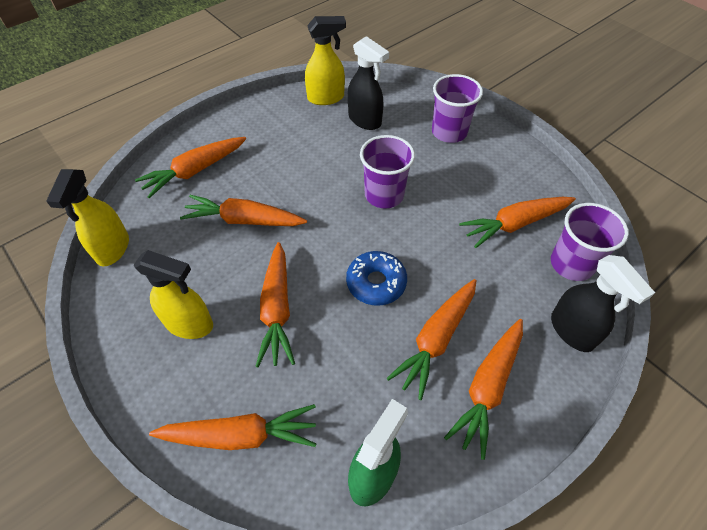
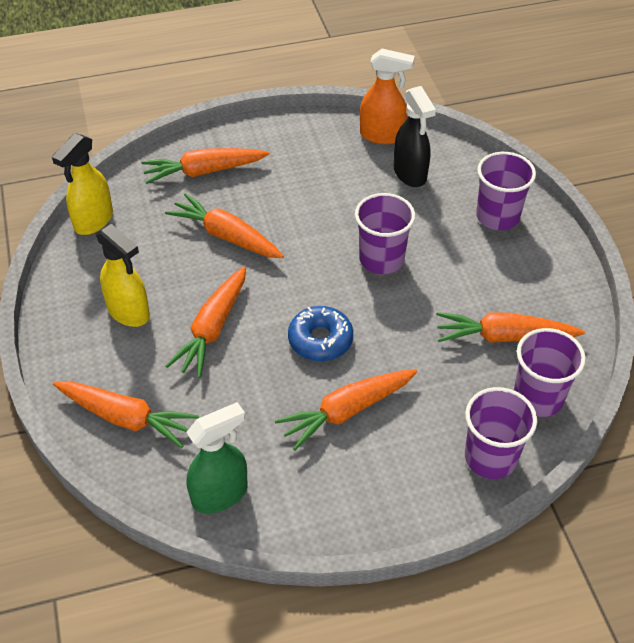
camera: 25 degrees right, 5 degrees down
(326, 98) = (382, 135): yellow spray bottle -> orange spray bottle
(488, 387) = (370, 470): orange carrot -> none
(572, 331) = (490, 457): black spray bottle -> purple cup

